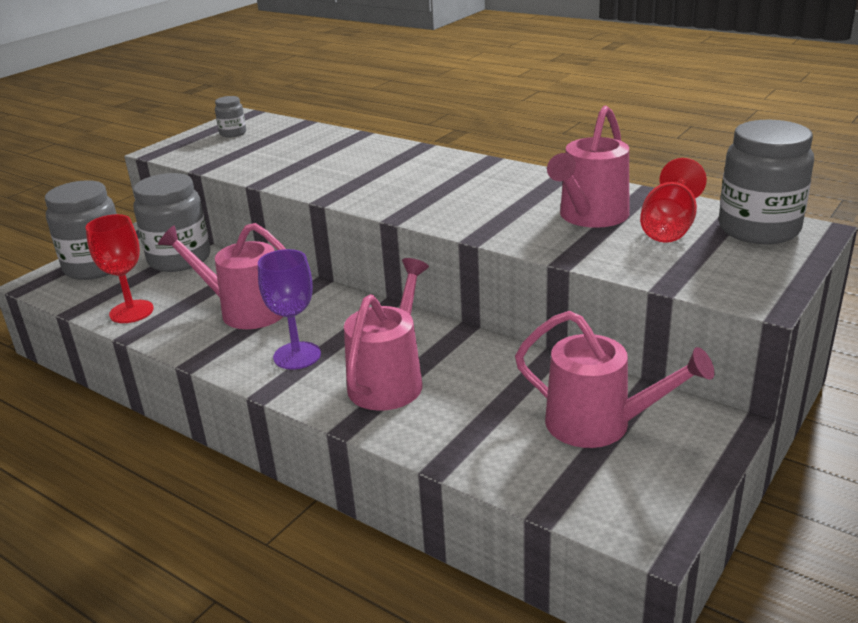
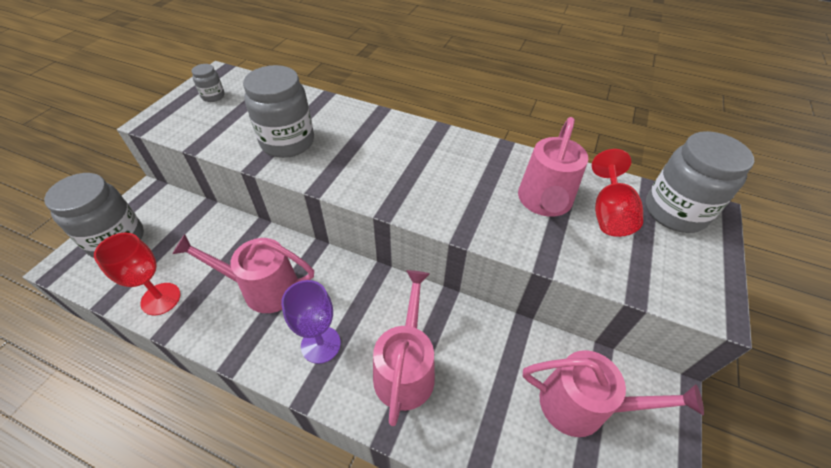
camera: 15 degrees left, 20 degrees up
(179, 259) = (191, 225): grey jar -> grey jar (287, 142)

